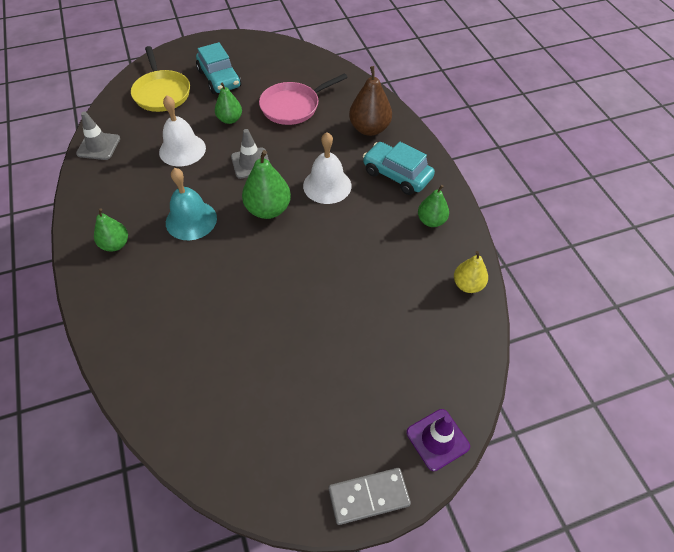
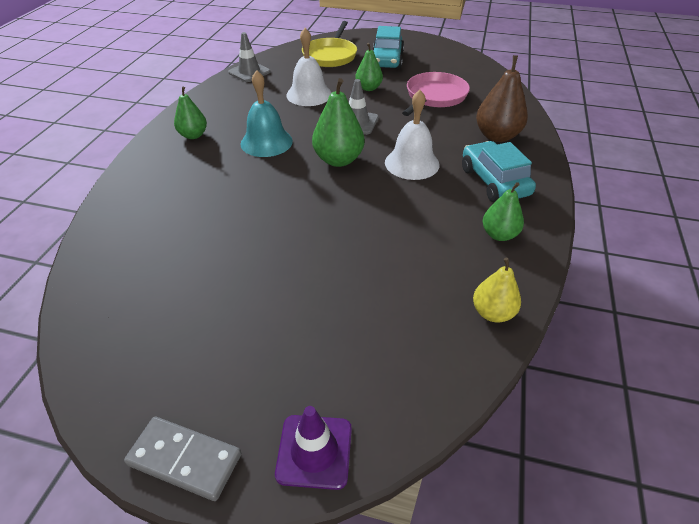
camera: 35 degrees right, 10 degrees down
(293, 106) = (434, 97): pink pan -> pink pan turned 120 degrees clockwise

